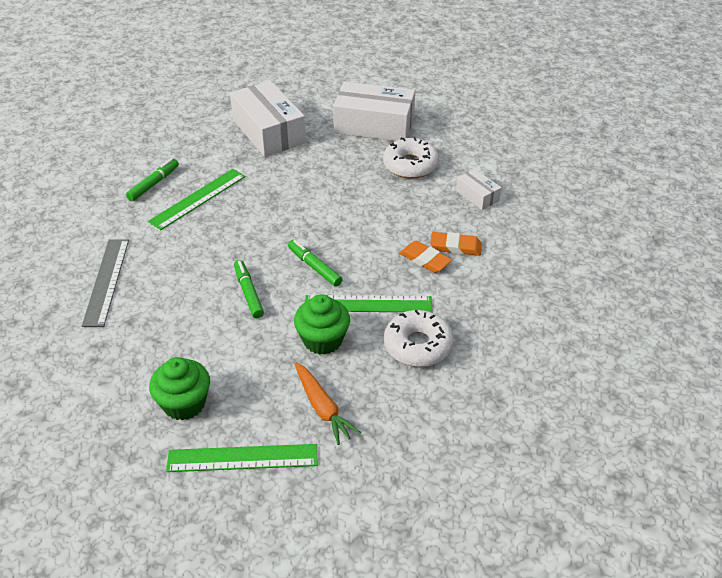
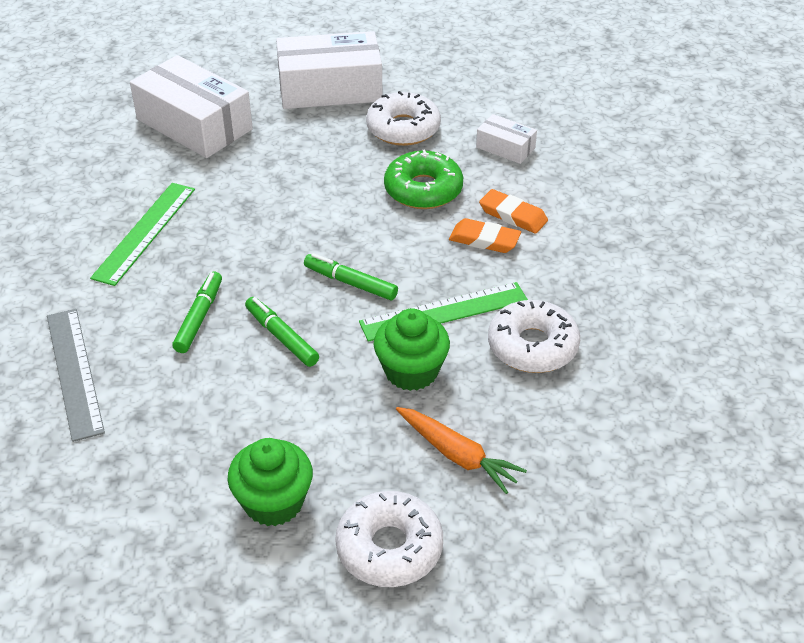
camera: 20 degrees left, 0 degrees up
(154, 184) = (71, 227): green marker -> green marker (199, 317)
(242, 458) = (389, 548): green ruler -> white donut
(400, 213) = (423, 190): none -> green donut
(455, 247) = (513, 215): orange eraser -> orange eraser turned 45 degrees clockwise

